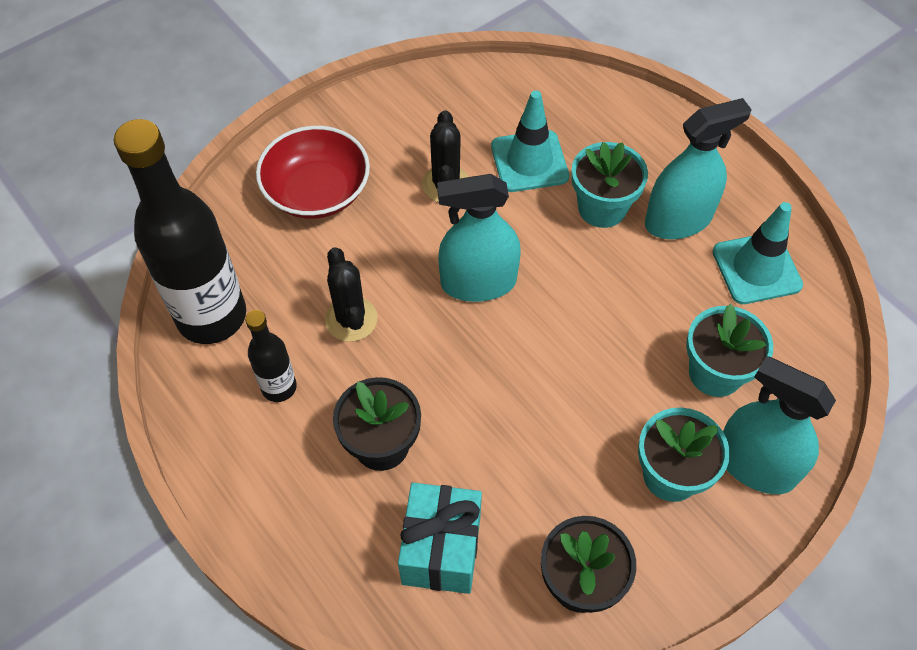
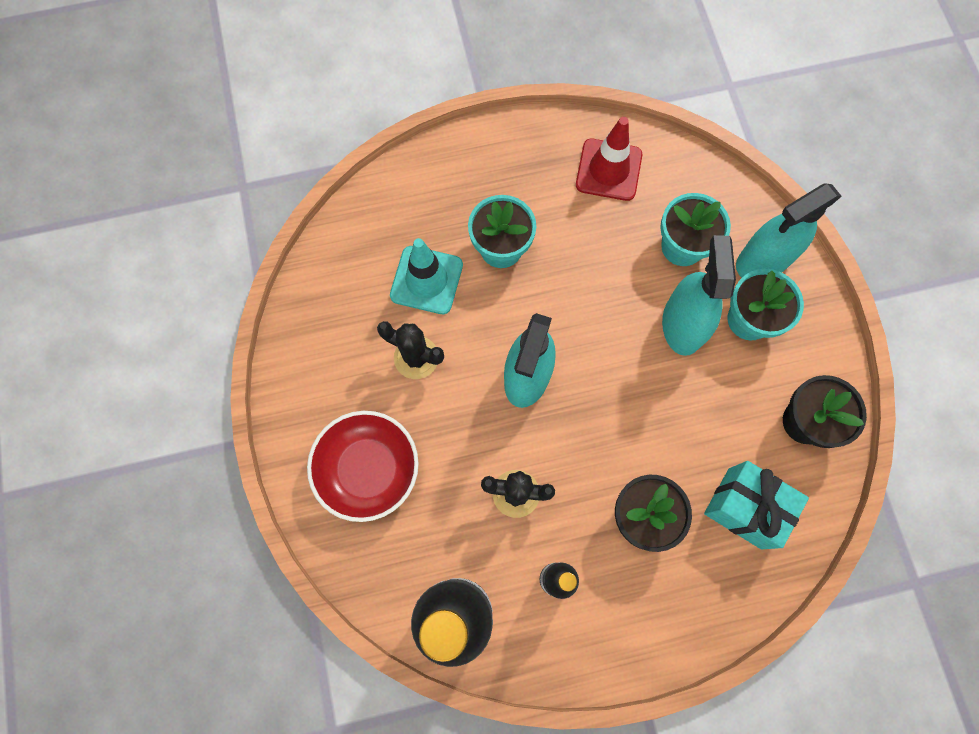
camera: 65 degrees left, 15 degrees up
(678, 220) = (539, 199): turquoise spray bottle -> turquoise spray bottle (682, 325)
(756, 268) = (608, 170): turquoise traffic cone -> red traffic cone

